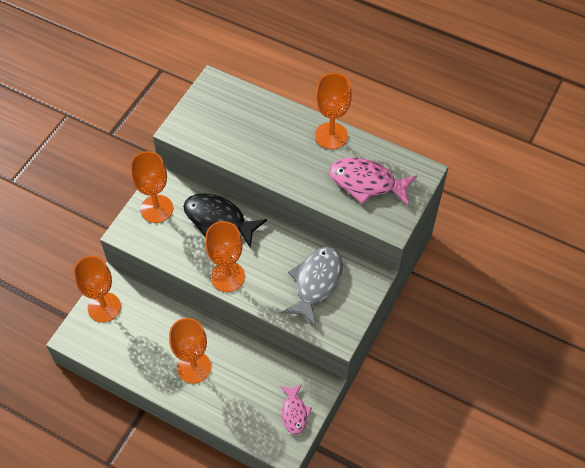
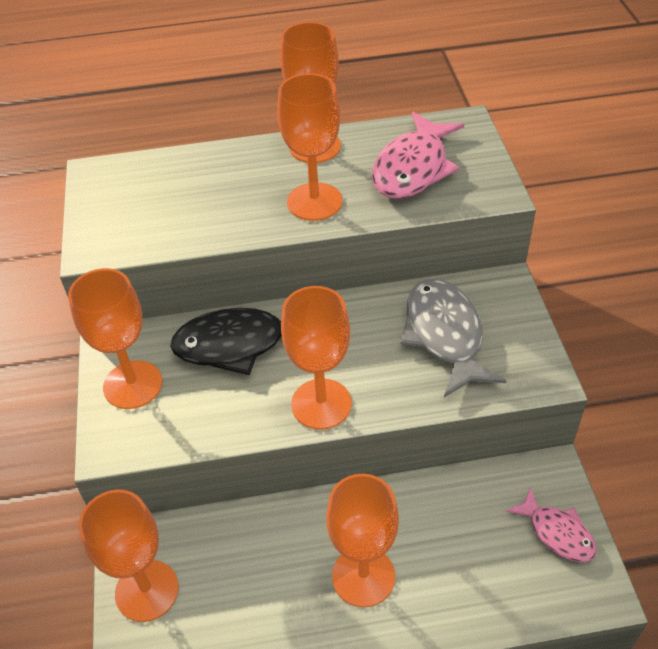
camera: 35 degrees left, 10 degrees down
(299, 170) = (314, 202): none -> orange goblet
(366, 183) = (413, 168): pink fish -> pink fish turned 45 degrees counterclockwise

